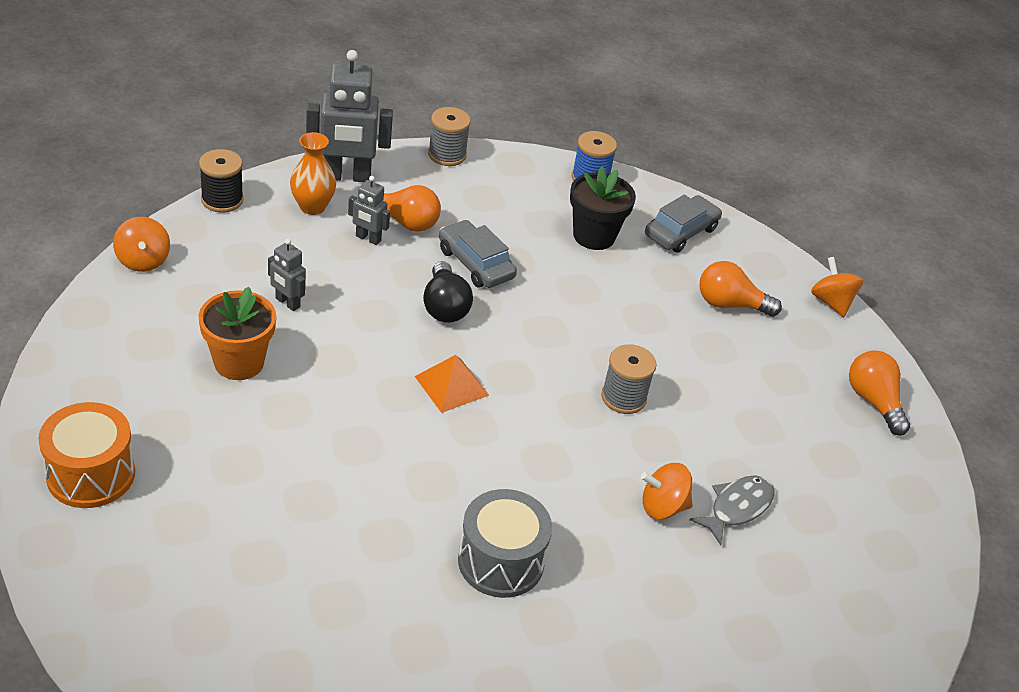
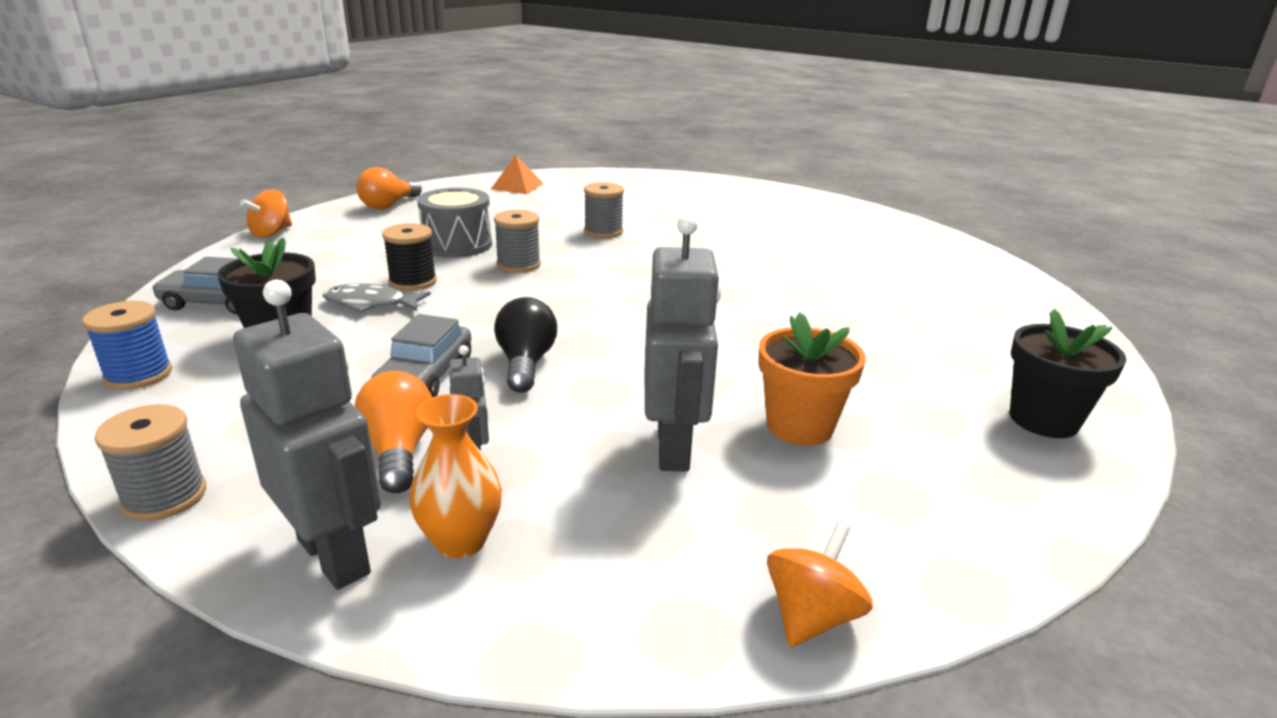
camera: 125 degrees left, 15 degrees down
(91, 474) = (1043, 420): orange drum -> black flower pot
(222, 200) = (565, 647): black spool -> black spool (413, 282)
(287, 303) = (674, 448): grey robot -> grey robot, size x1.96
(444, 306) = (526, 363): black light bulb -> black light bulb turned 45 degrees counterclockwise
(451, 385) = (624, 322): orange pyramid -> orange pyramid (517, 186)
(501, 561) = (741, 256): grey drum -> grey drum (457, 244)
(662, 507) = (603, 231): orange spinning top -> grey spool
(730, 304) = (327, 260): orange light bulb -> none
(737, 507) = (564, 216): grey fish -> grey fish (370, 304)

